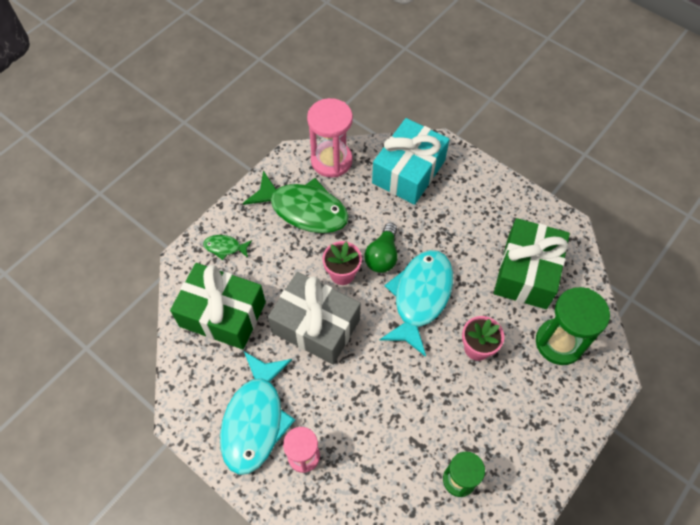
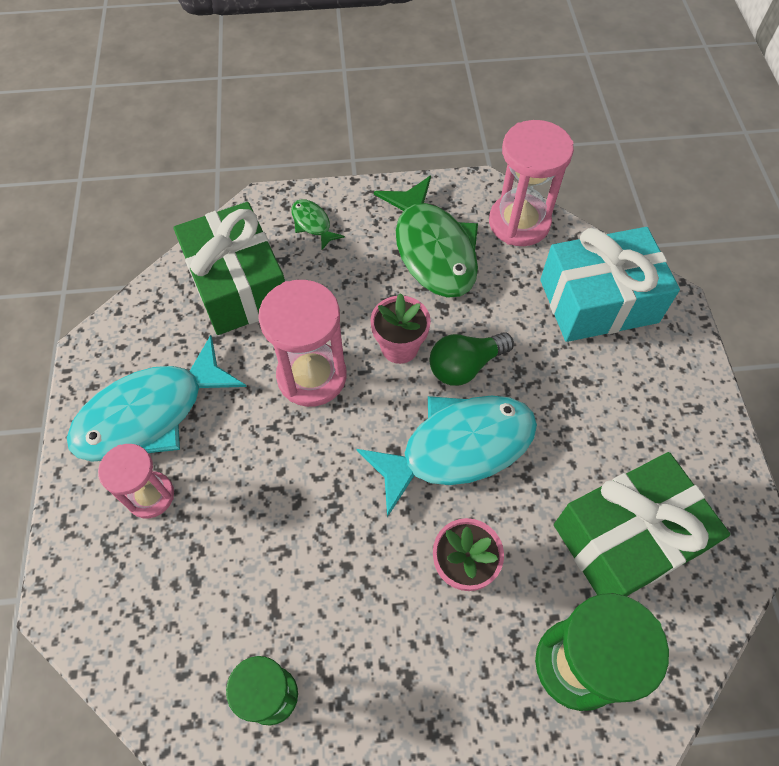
camera: 45 degrees right, 0 degrees up
(316, 326) = (312, 376): grey gift -> pink hourglass

